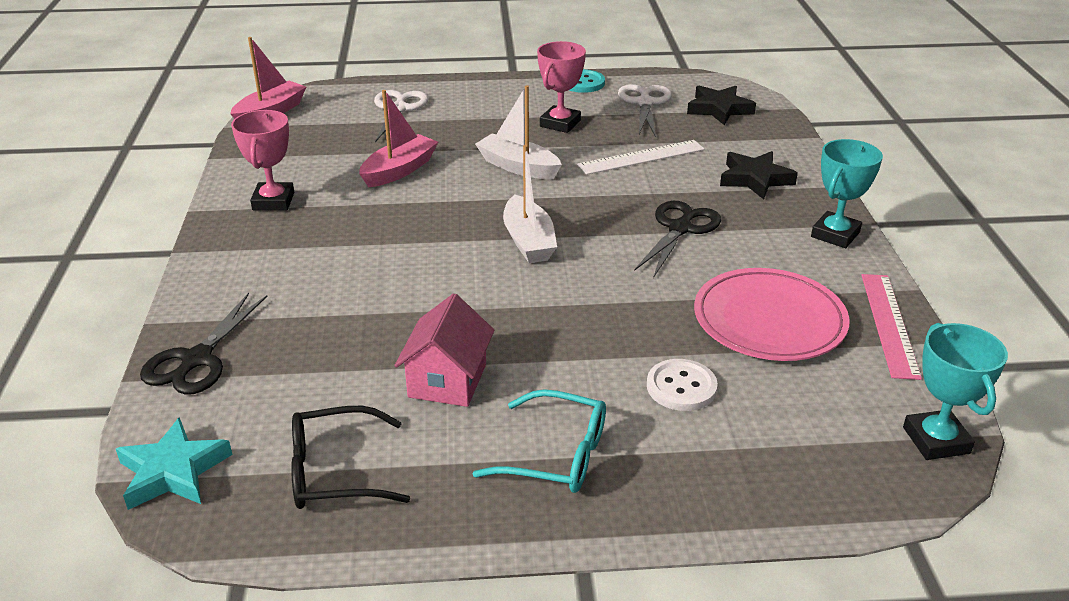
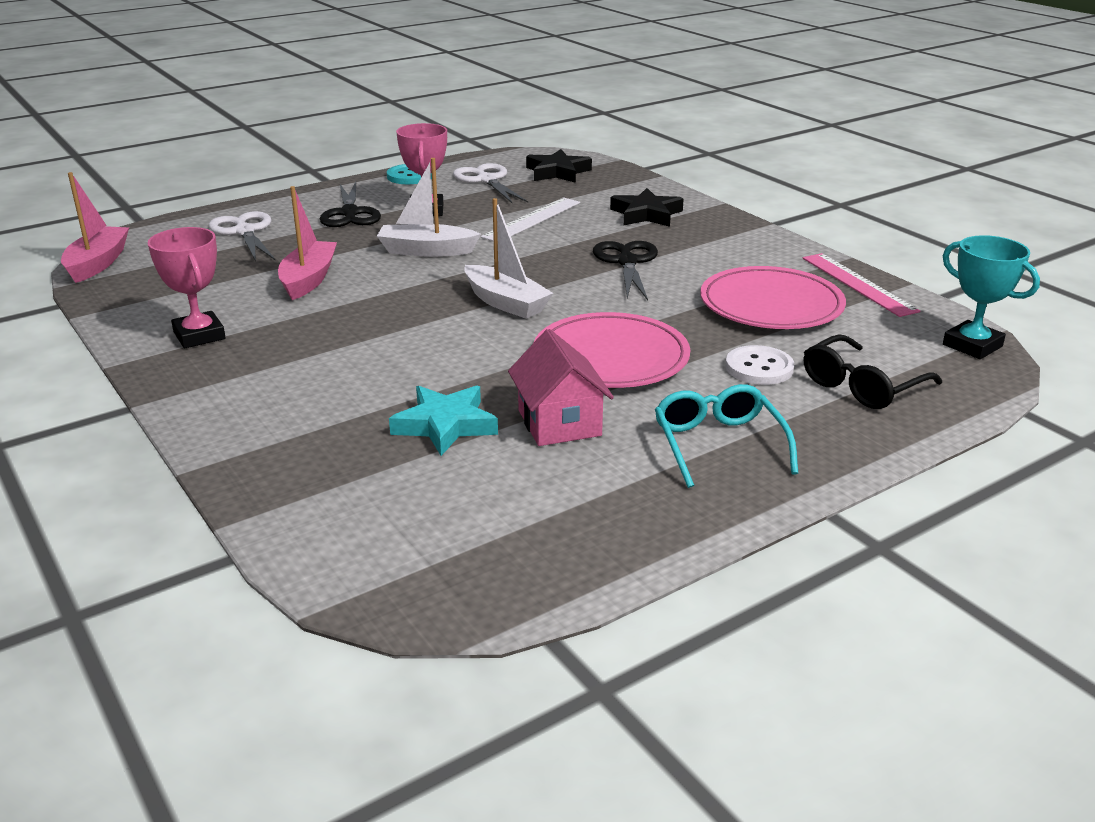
camera: 30 degrees left, 5 degrees down
(173, 471) = (374, 579): turquoise star -> turquoise star (445, 425)
(196, 360) = (281, 485): black scissors -> black scissors (350, 213)
(335, 472) = (540, 522): black glasses -> black glasses (862, 386)
(556, 455) = (718, 444): turquoise glasses -> turquoise glasses turned 90 degrees counterclockwise
(558, 328) = (611, 358): none -> pink plate
(835, 234) = (752, 237): turquoise trophy -> none

